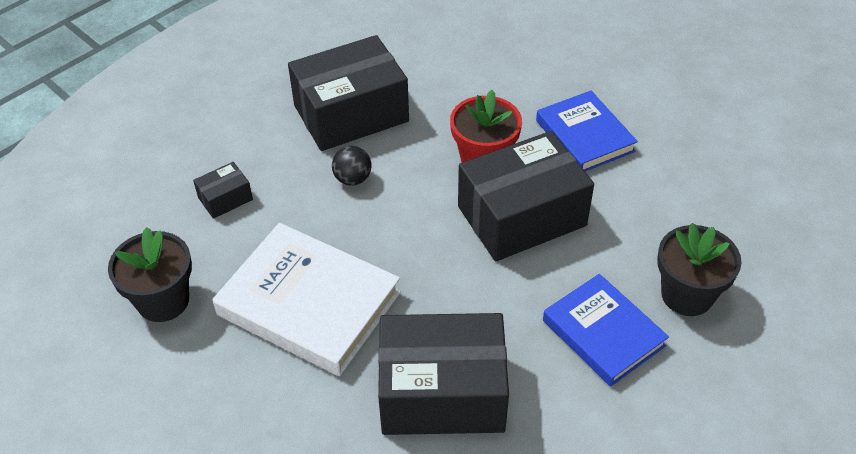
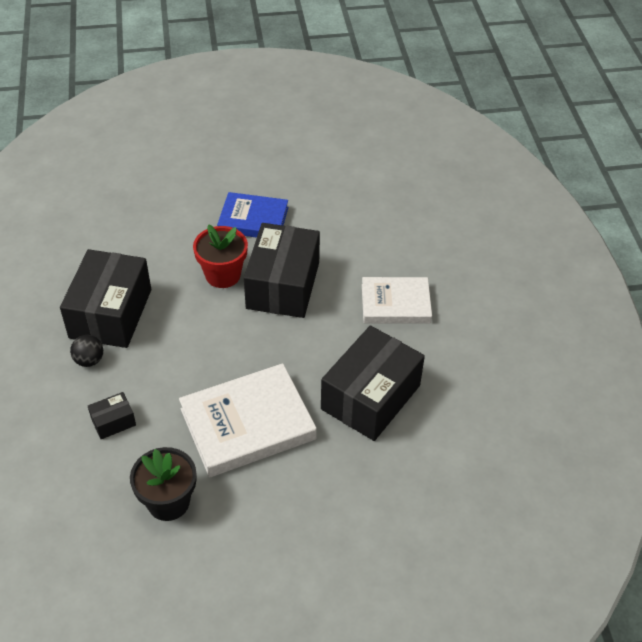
camera: 55 degrees left, 0 degrees up
(225, 198) = (113, 421): black box -> black box turned 60 degrees clockwise
(353, 179) = (169, 345): black ball -> black ball (89, 360)
(603, 333) = (395, 304): blue book -> white book
(687, 295) = (403, 254): black flower pot -> none

